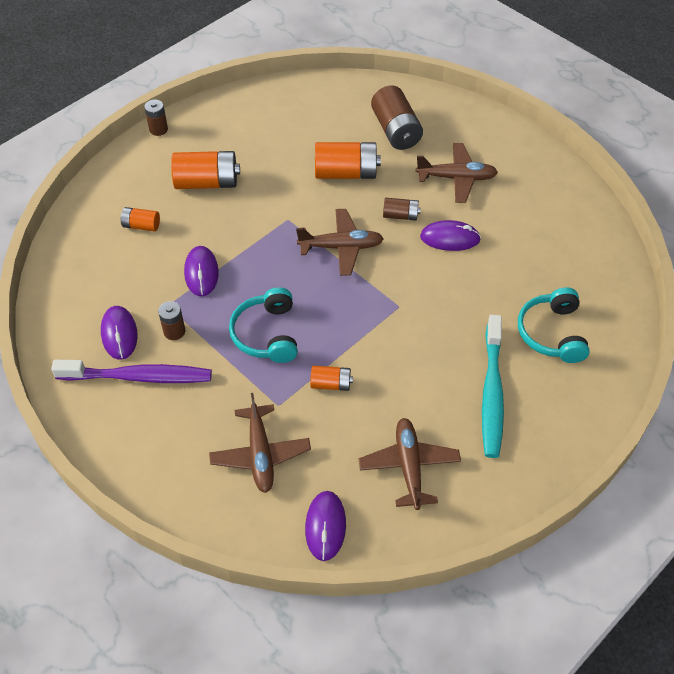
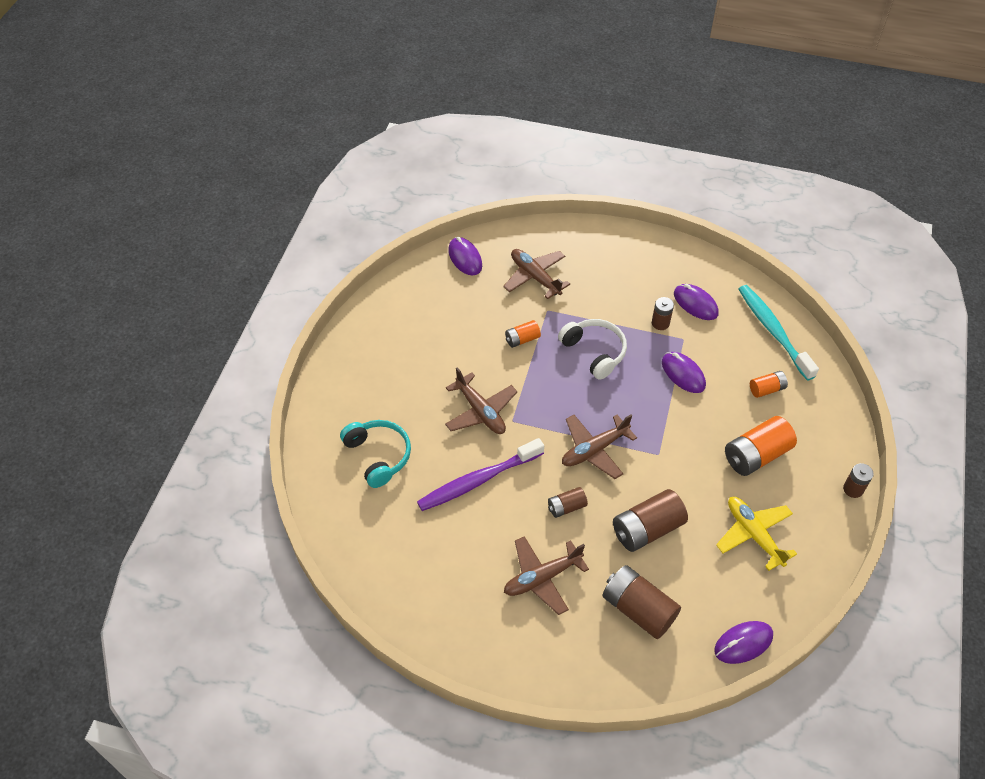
camera: 150 degrees right, 0 degrees up
(138, 377) = (655, 284): purple toothbrush -> purple toothbrush (478, 480)
(266, 135) = (753, 534): none -> yellow plane
(267, 334) = (594, 352): turquoise headphones -> white headphones
(346, 173) = (647, 529): orange battery -> brown battery
(409, 466) = (434, 312): brown plane -> brown plane (480, 411)
(450, 238) = (509, 505): purple mouse -> purple mouse (743, 643)
(491, 393) = (403, 386): turquoise toothbrush -> turquoise toothbrush (773, 331)

